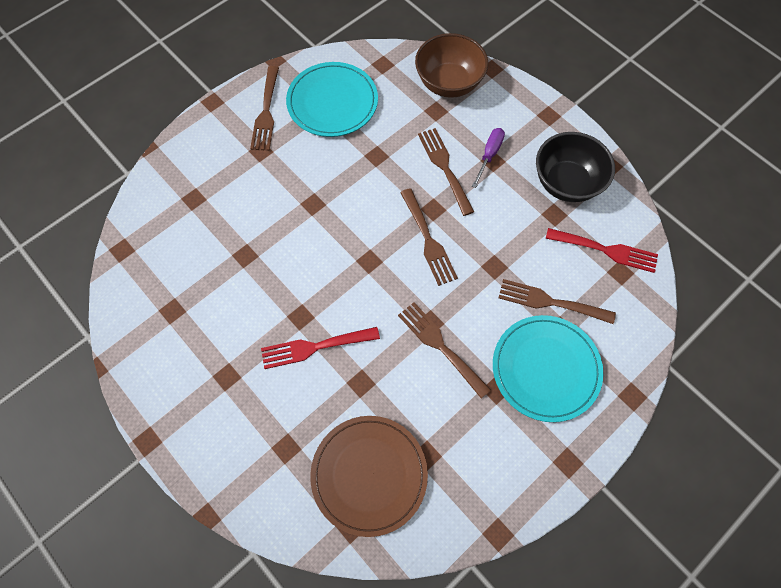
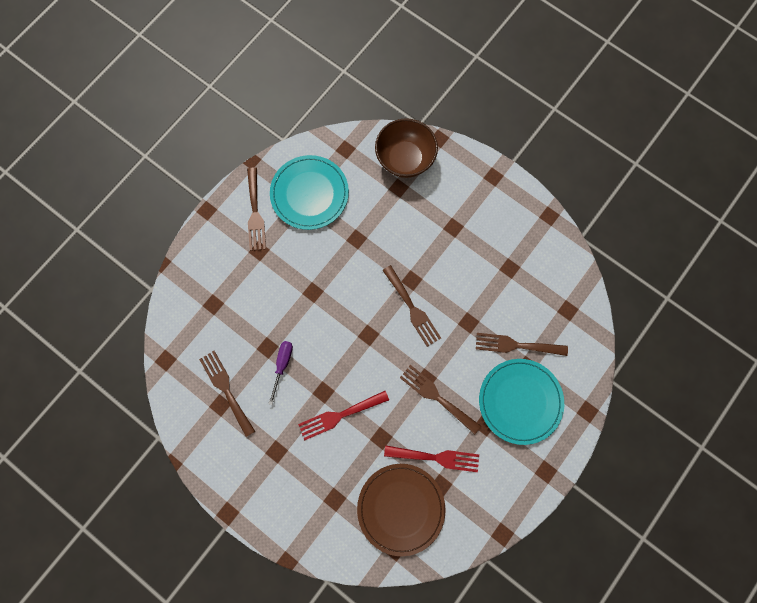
camera: 10 degrees left, 10 degrees up
(444, 167) = (414, 240): brown fork -> brown fork (226, 389)
(489, 155) = (449, 223): purple screwdriver -> purple screwdriver (282, 365)
(566, 183) = (516, 238): black bowl -> none
(606, 250) = (554, 293): red fork -> red fork (436, 457)

